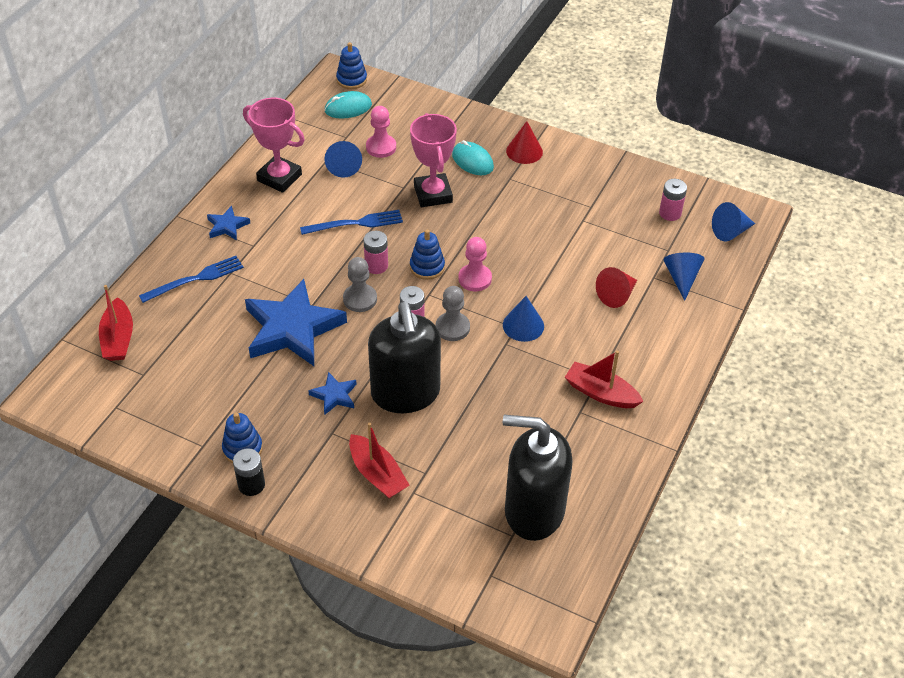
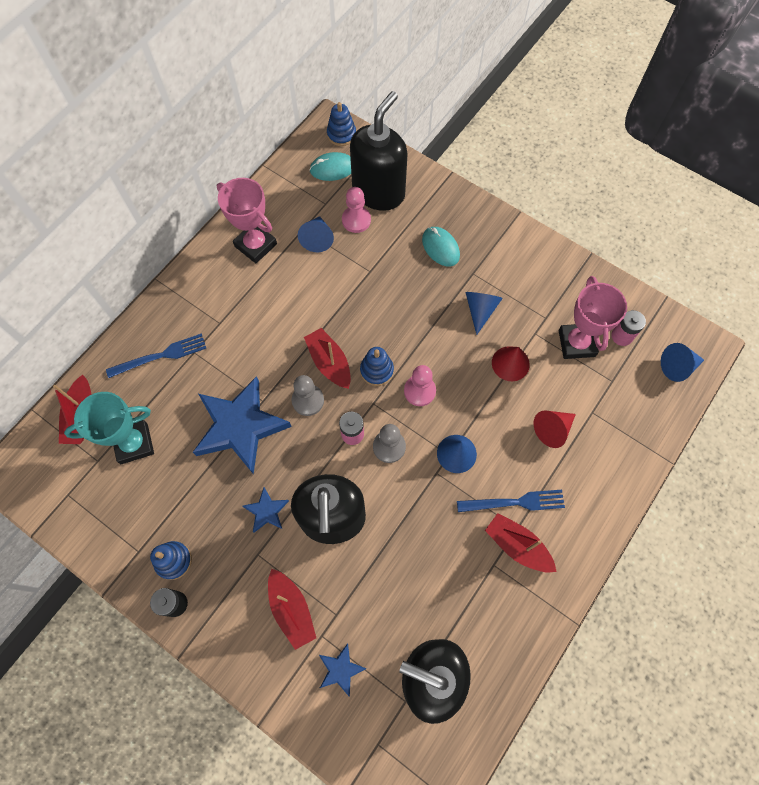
camera: 10 degrees right, 20 degrees up
(181, 355) = (134, 443): none -> turquoise trophy
(227, 226) = (199, 297): blue star -> blue star (340, 670)
(355, 223) = (318, 309): blue fork -> blue fork (515, 502)
(376, 266) = (329, 362): pink battery -> red boat
(400, 122) = (379, 192): none -> black soap dispenser
(433, 194) = (396, 283): pink trophy -> pink trophy (576, 343)
(524, 151) = (492, 242): red cone -> red cone (510, 363)
(681, 278) = (619, 417): blue cone -> blue cone (480, 310)

